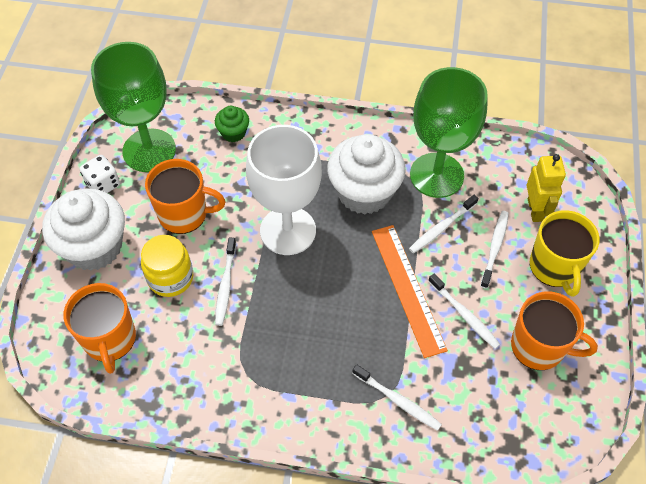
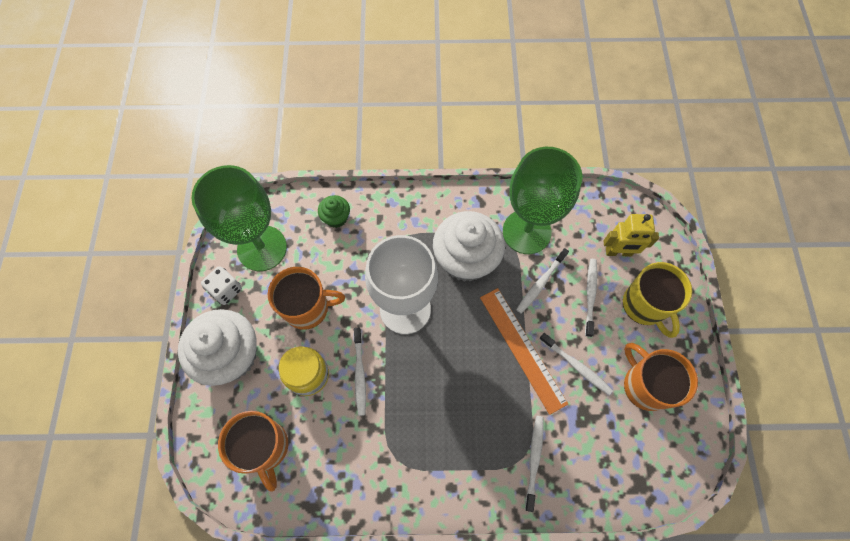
camera: 10 degrees left, 10 degrees up
(397, 400) = (534, 460): white toothbrush -> white toothbrush turned 105 degrees counterclockwise
(535, 210) = (618, 252): yellow robot -> yellow robot turned 105 degrees clockwise
(539, 347) = (645, 385): orange mug -> orange mug turned 135 degrees counterclockwise

